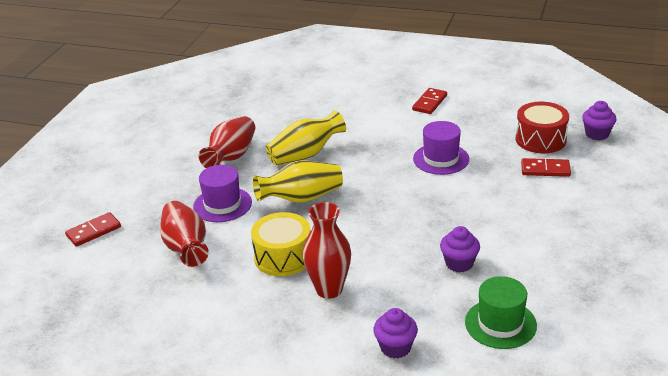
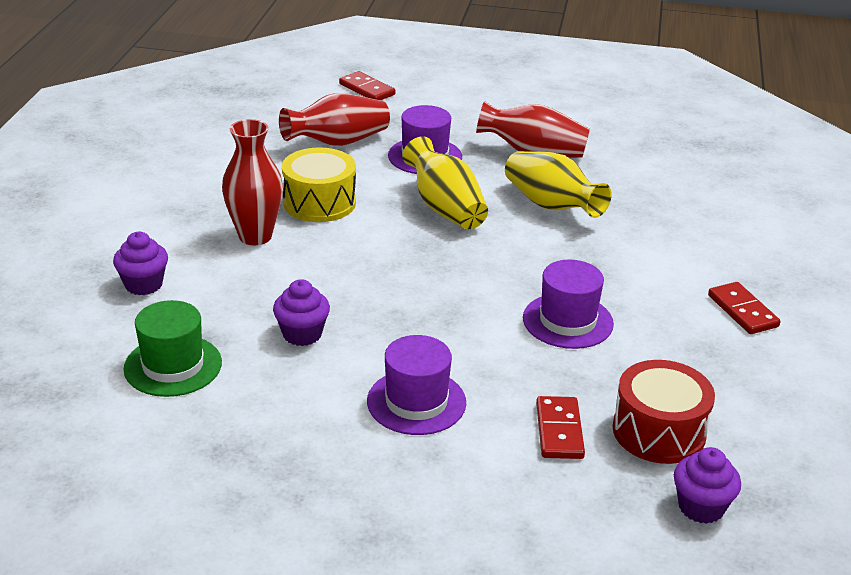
camera: 80 degrees right, 0 degrees up
(430, 103) = (742, 311): red domino -> red domino turned 45 degrees clockwise
(527, 217) = (416, 402): none -> purple hat

